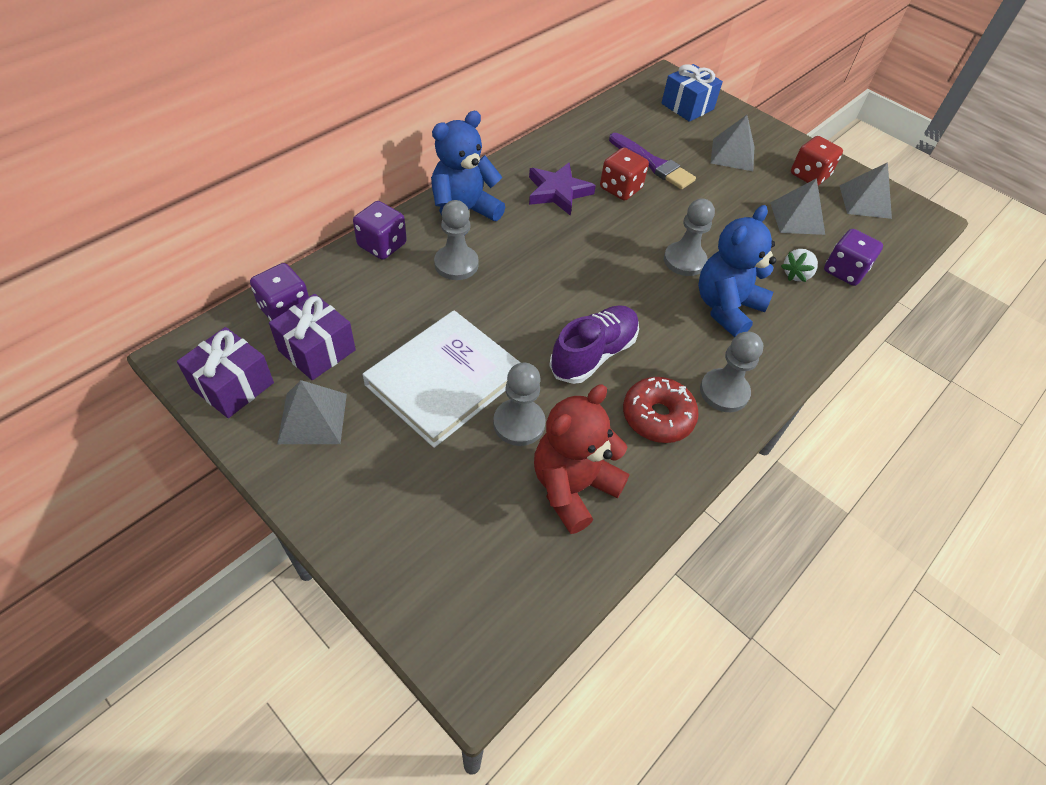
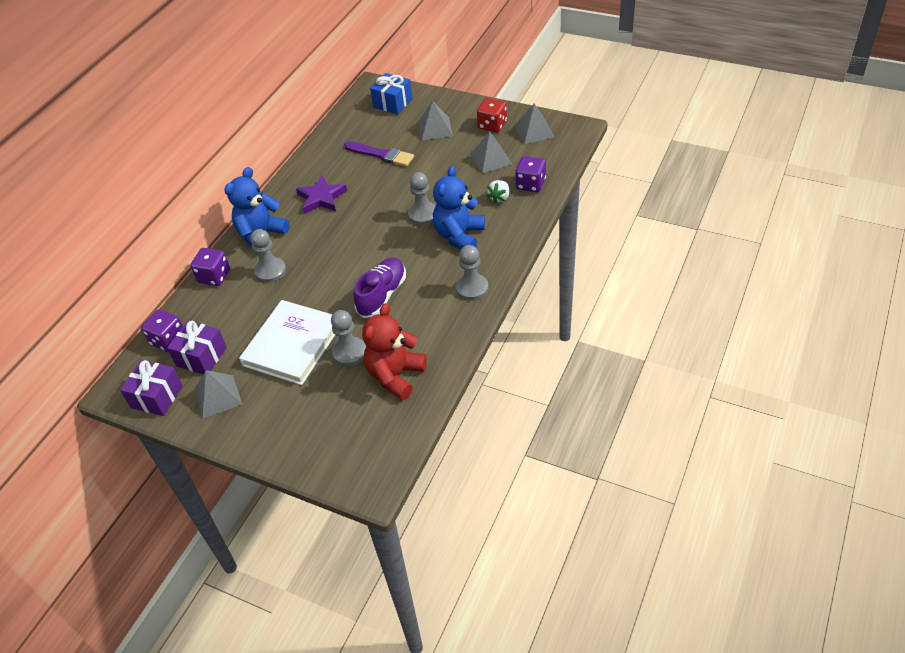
camera: 10 degrees left, 5 degrees down
(620, 188) = (364, 180): red dice -> none
(657, 416) = (434, 317): red donut -> none

